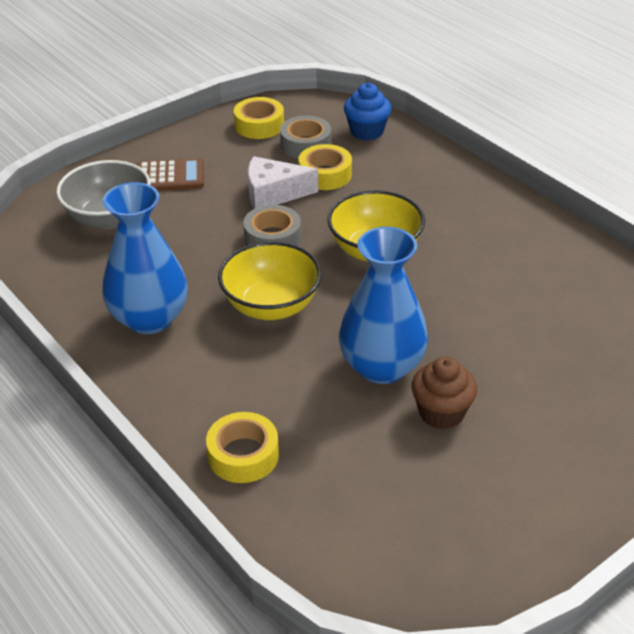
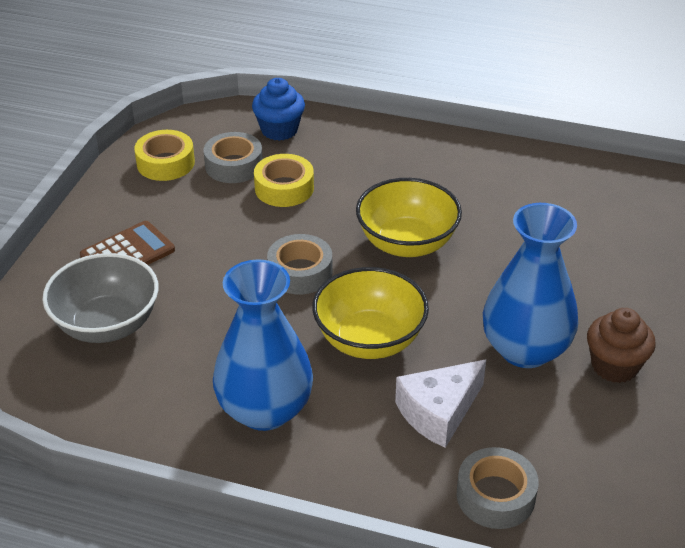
camera: 35 degrees left, 0 degrees up
(243, 455) = (495, 496): yellow tape -> grey tape
(273, 194) = (254, 227): white cheese -> white cheese (439, 412)

